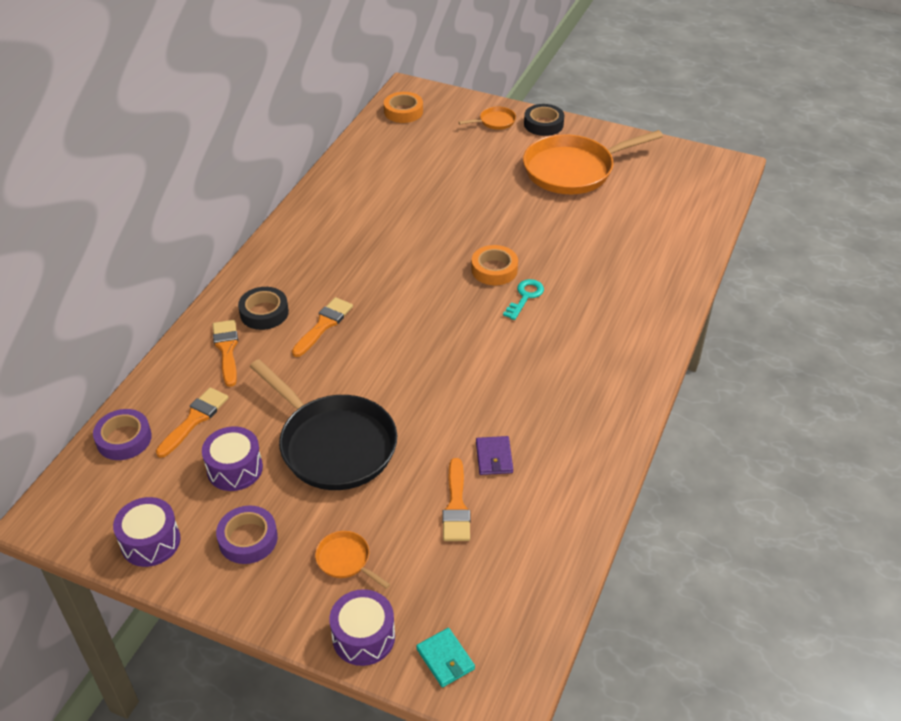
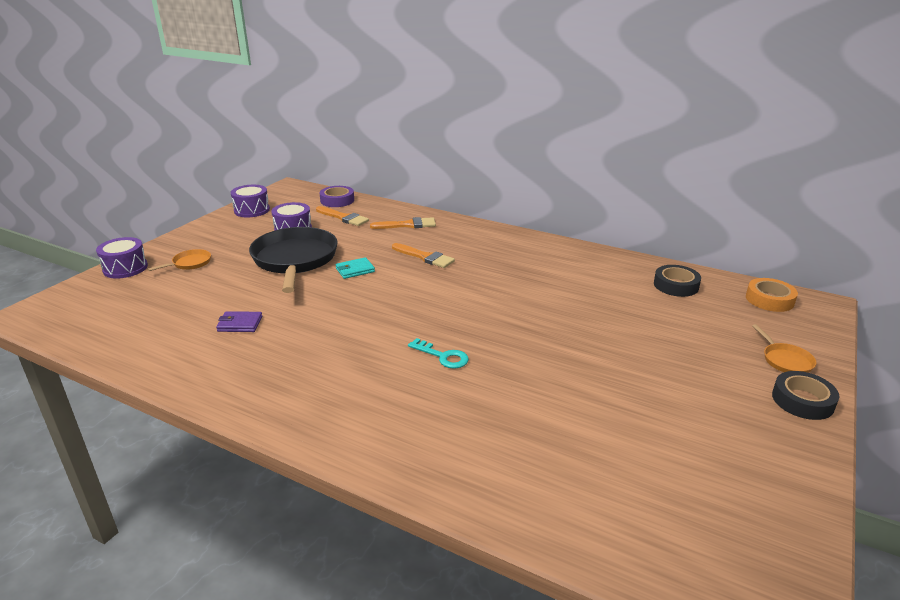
camera: 95 degrees right, 15 degrees down
(248, 539) = (232, 234): purple tape -> none
(264, 313) = (444, 236): black tape -> black tape (676, 285)
(333, 444) = (295, 260): black pan -> black pan turned 120 degrees clockwise
(445, 659) = (79, 294): turquoise wallet -> turquoise wallet (355, 270)
(456, 506) = (203, 304): orange brush -> none
(494, 270) = (489, 340): orange tape -> none
(573, 170) = (697, 416): orange pan -> none

